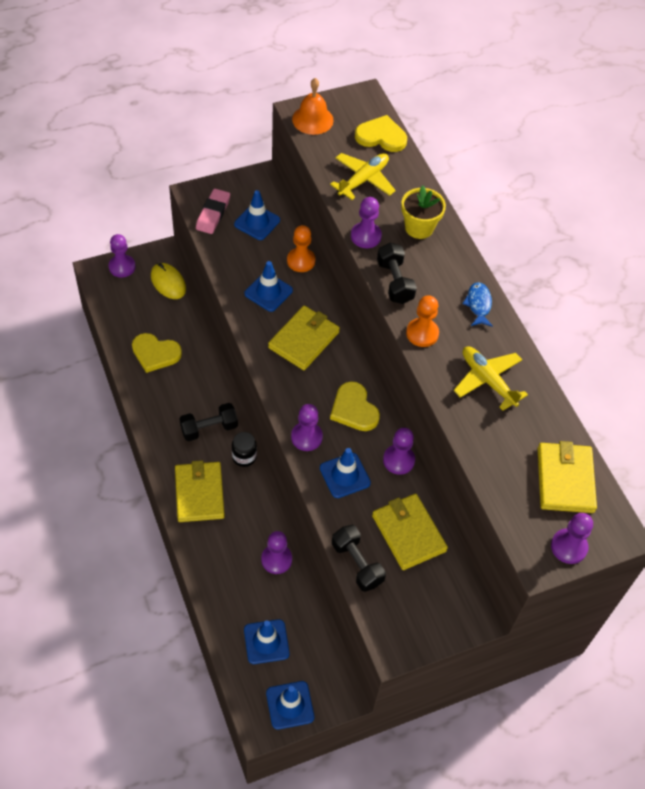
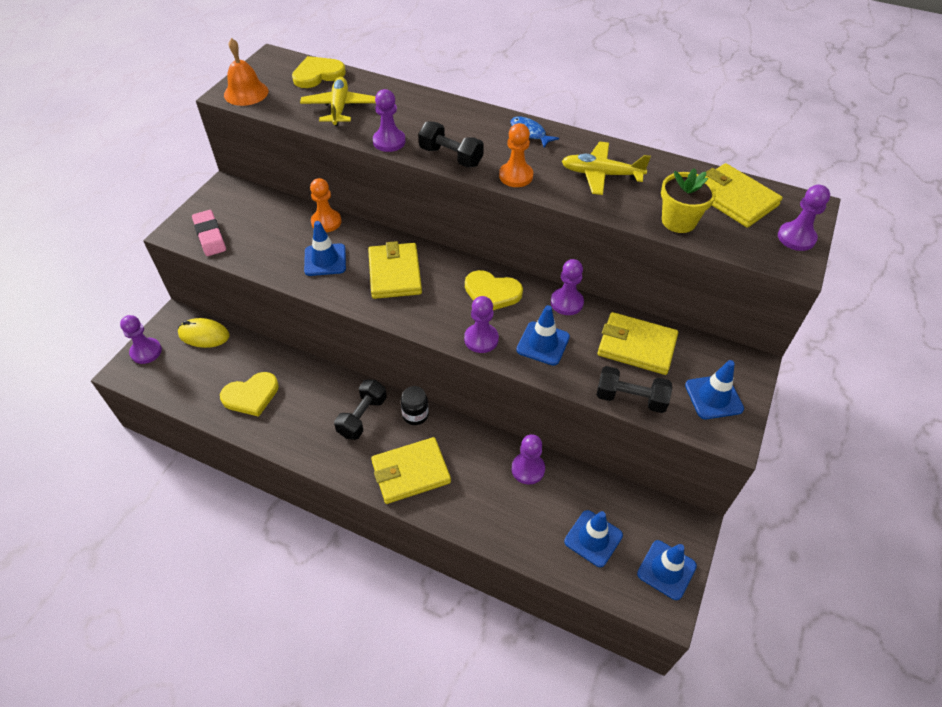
camera: 40 degrees left, 5 degrees down
(199, 493) = (410, 472): yellow wallet -> yellow wallet turned 60 degrees counterclockwise
(257, 222) = (257, 218): blue traffic cone -> blue traffic cone (713, 397)
(419, 227) = (422, 113): yellow flower pot -> yellow flower pot (678, 221)

